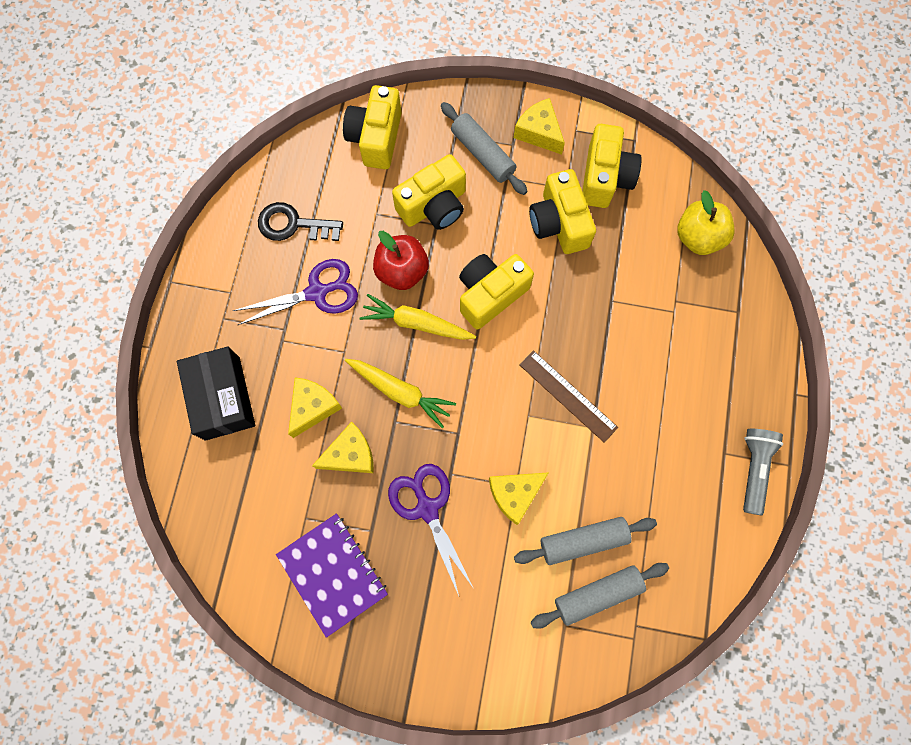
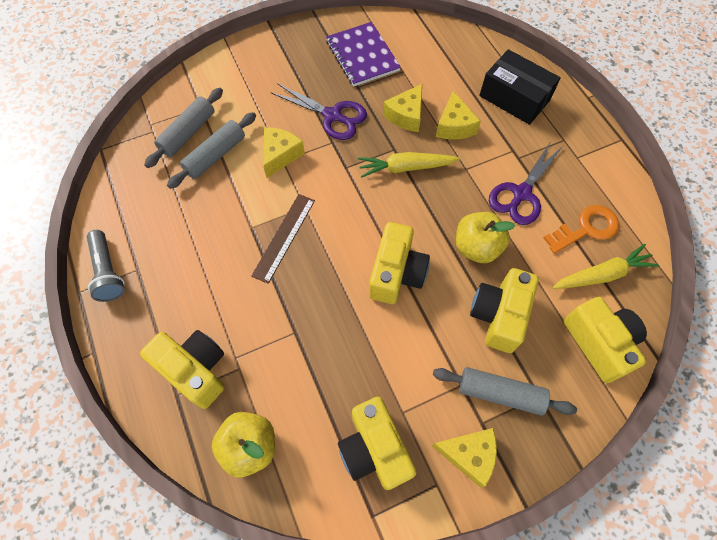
camera: 145 degrees right, 10 degrees down
(293, 225) = (586, 228): black key -> orange key
(333, 574) = (362, 56): purple notebook -> purple notebook turned 45 degrees clockwise
(402, 271) = (477, 247): red apple -> yellow apple
(416, 323) = (433, 217): yellow carrot -> yellow carrot (602, 274)
(559, 223) = (385, 372): yellow camera -> yellow camera (195, 370)
(568, 395) = (284, 237): brown ruler -> brown ruler turned 75 degrees counterclockwise

